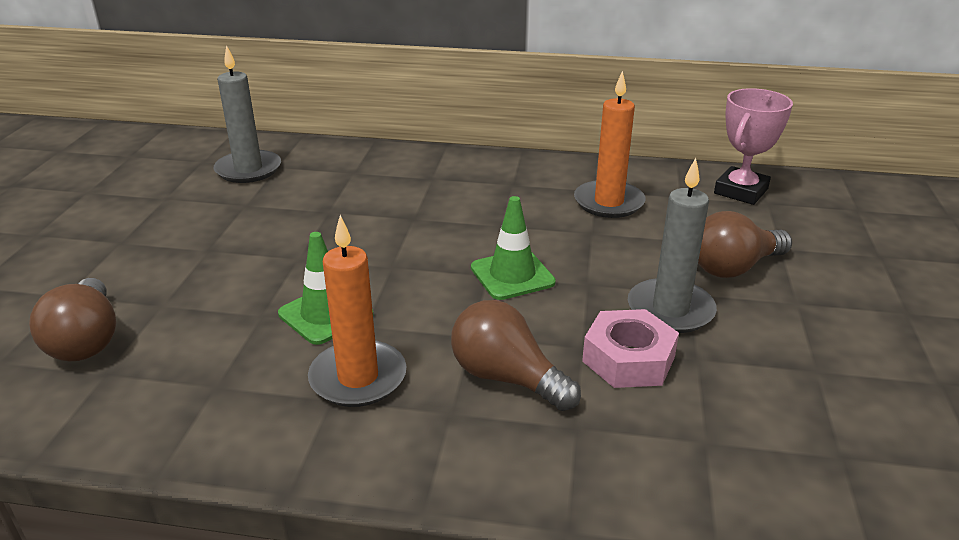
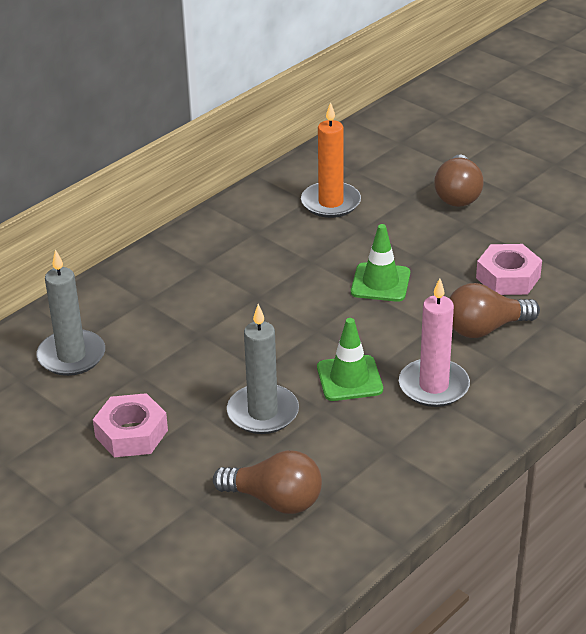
camera: 55 degrees left, 5 degrees up
(156, 229) = (131, 433): none -> pink nut
(358, 377) = (433, 386): orange candle -> pink candle
(670, 310) = (477, 240): grey candle -> grey candle (263, 412)
(741, 191) = (375, 144): pink trophy -> none

